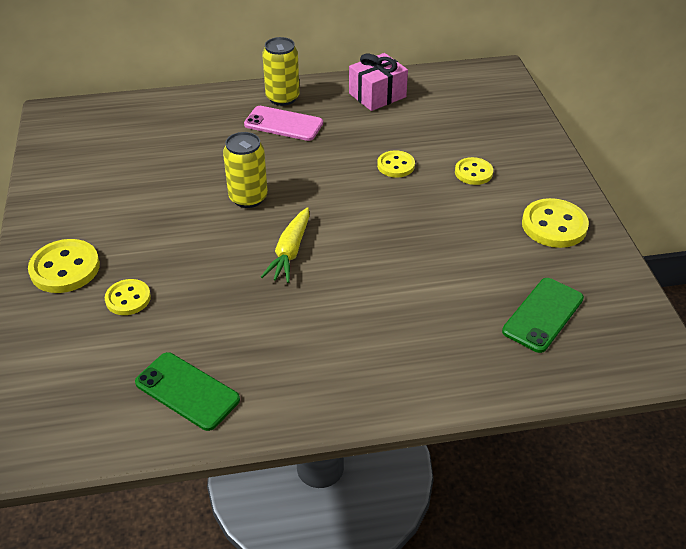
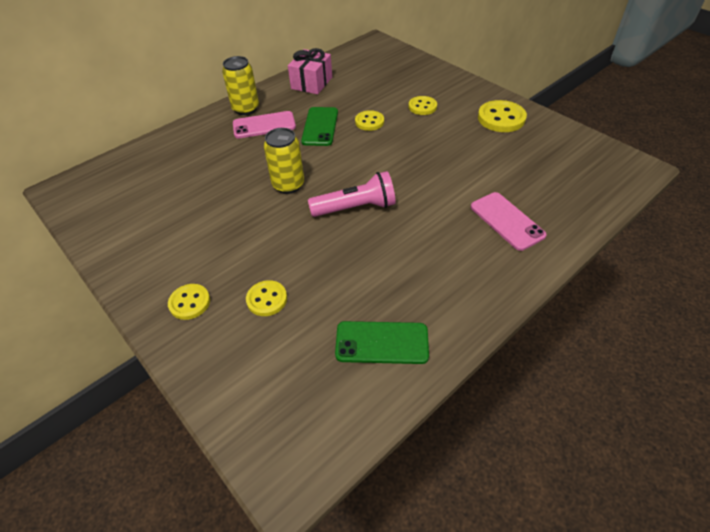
camera: 30 degrees left, 5 degrees up
(65, 268) = (189, 302): yellow button -> yellow button, size x0.63
(290, 252) = (356, 207): yellow carrot -> pink flashlight
(432, 342) = (506, 221): none -> pink phone
(543, 315) = (550, 173): green phone -> green phone (320, 126)

